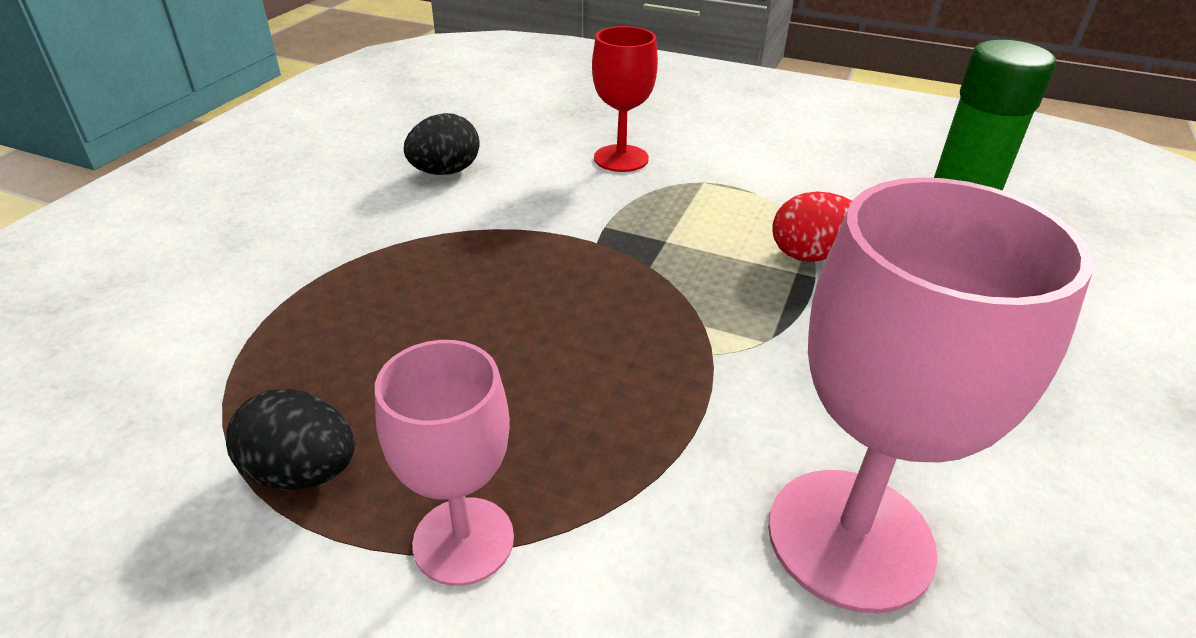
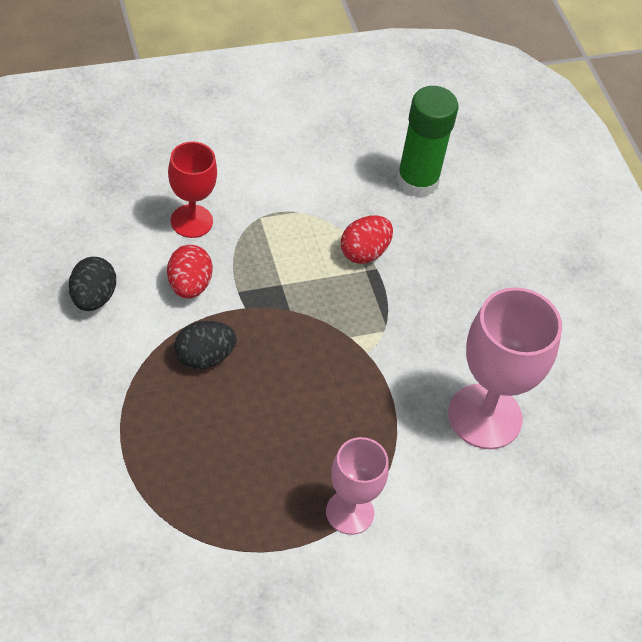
camera: 45 degrees left, 15 degrees up
(302, 472) = (253, 530): black egg -> black egg (204, 357)
(555, 200) = (189, 285): none -> red egg

